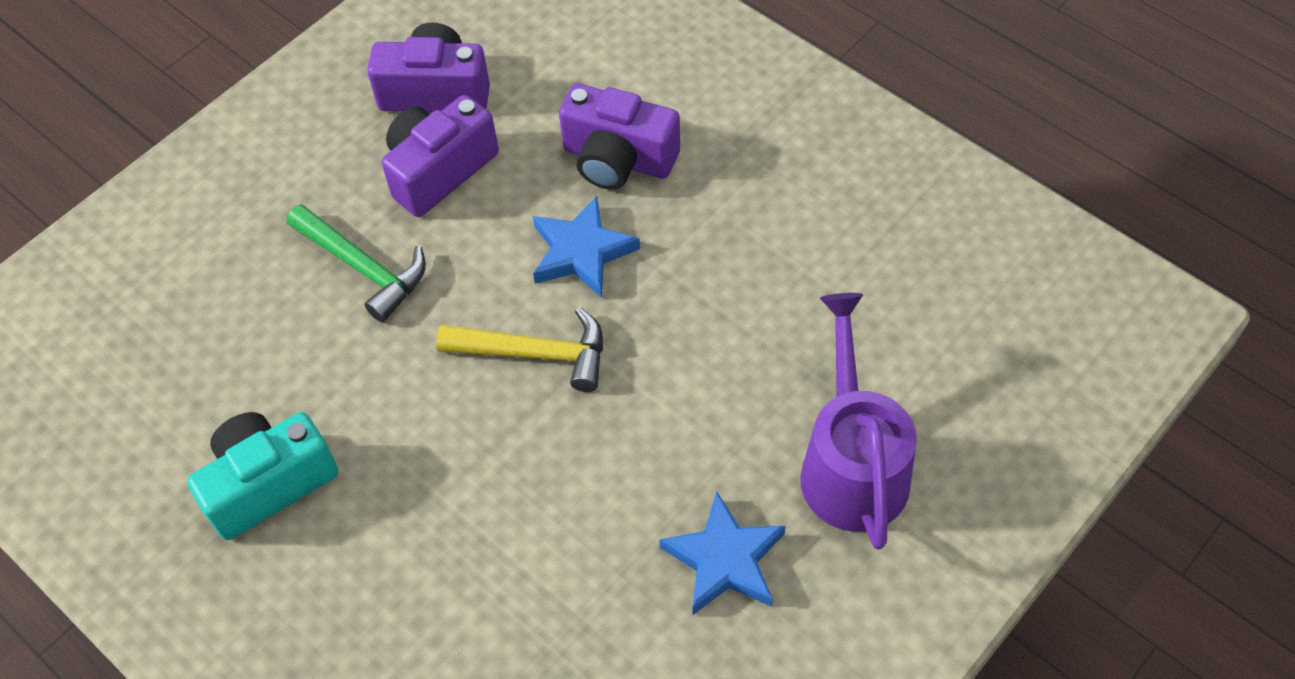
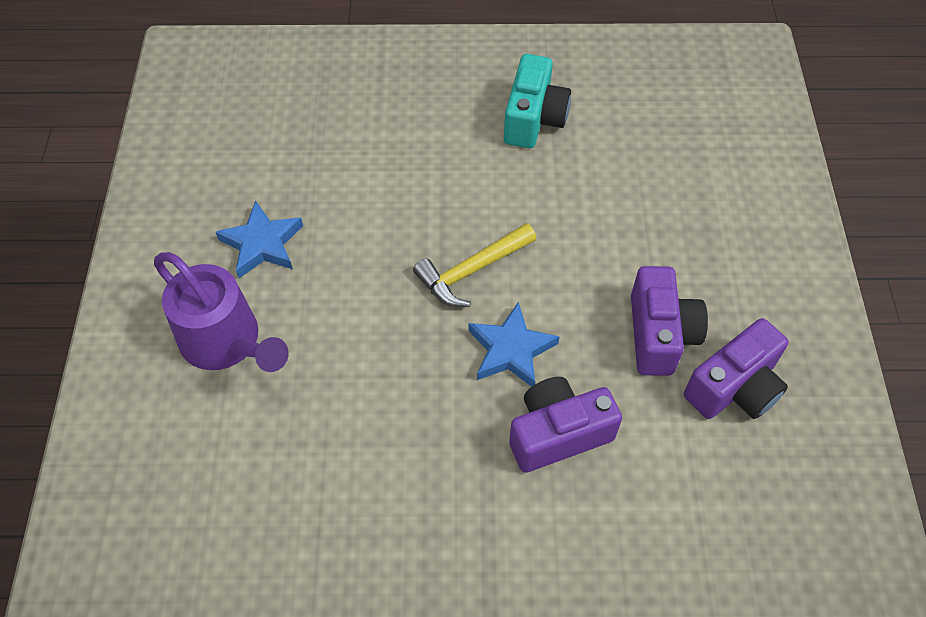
camera: 135 degrees right, 0 degrees up
(364, 268) = (625, 244): green hammer -> none

